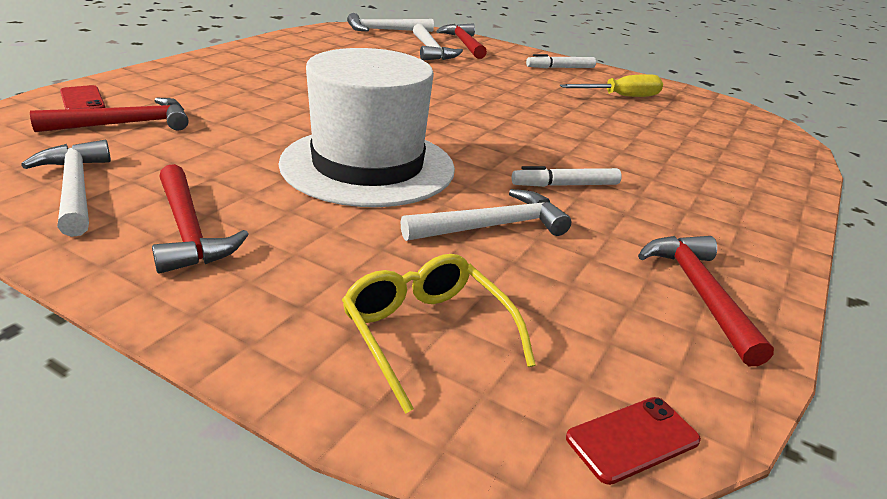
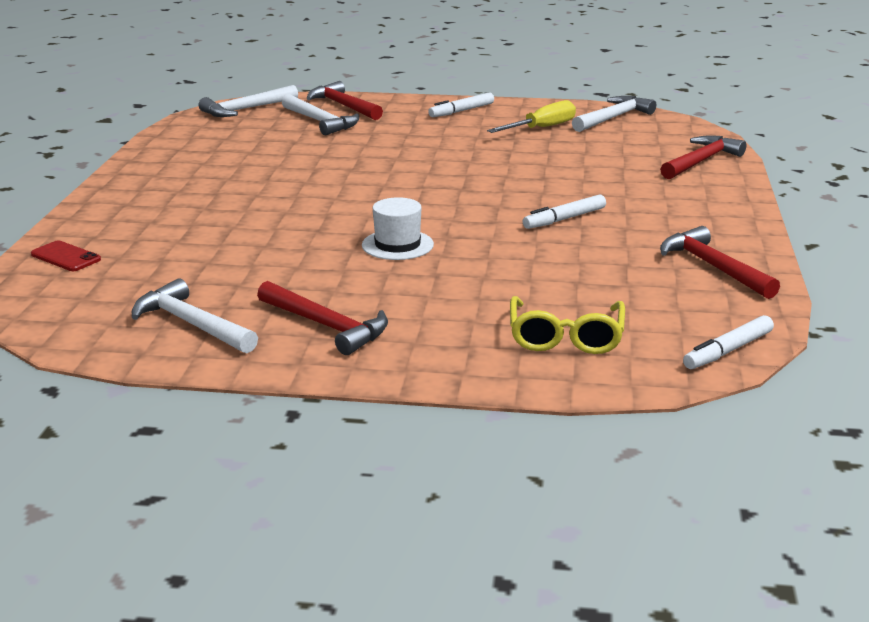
camera: 20 degrees left, 5 degrees down
(125, 124) = (143, 267): red hammer -> red hammer (701, 161)
(368, 165) = (397, 245): white hat -> white hat, size x0.45
(427, 334) = (565, 337): yellow glasses -> yellow glasses turned 120 degrees counterclockwise
(492, 226) = (540, 263): white hammer -> white hammer (613, 118)
(632, 439) = (728, 351): red phone -> white marker

